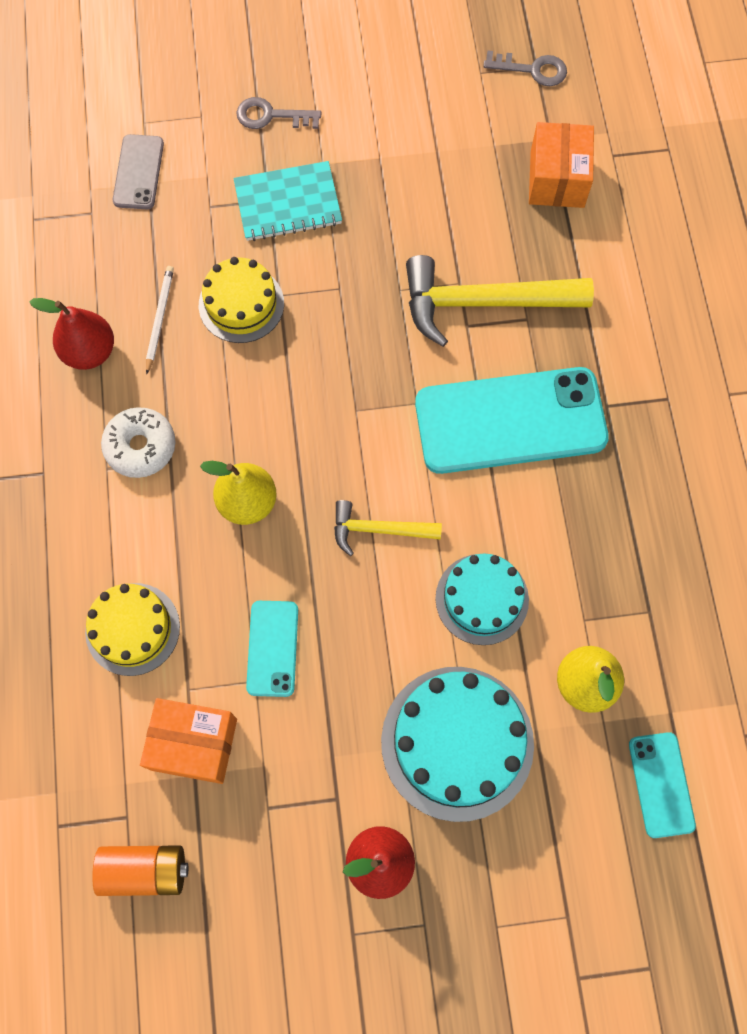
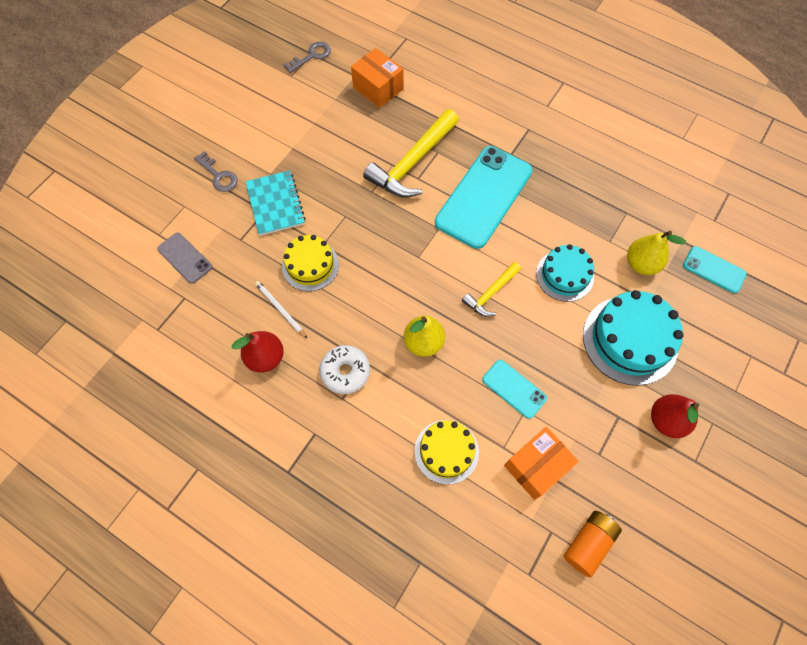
camera: 50 degrees left, 5 degrees down
(271, 116) = (219, 176): grey key -> grey key turned 90 degrees counterclockwise
(288, 203) = (275, 204): turquoise notebook -> turquoise notebook turned 45 degrees counterclockwise

